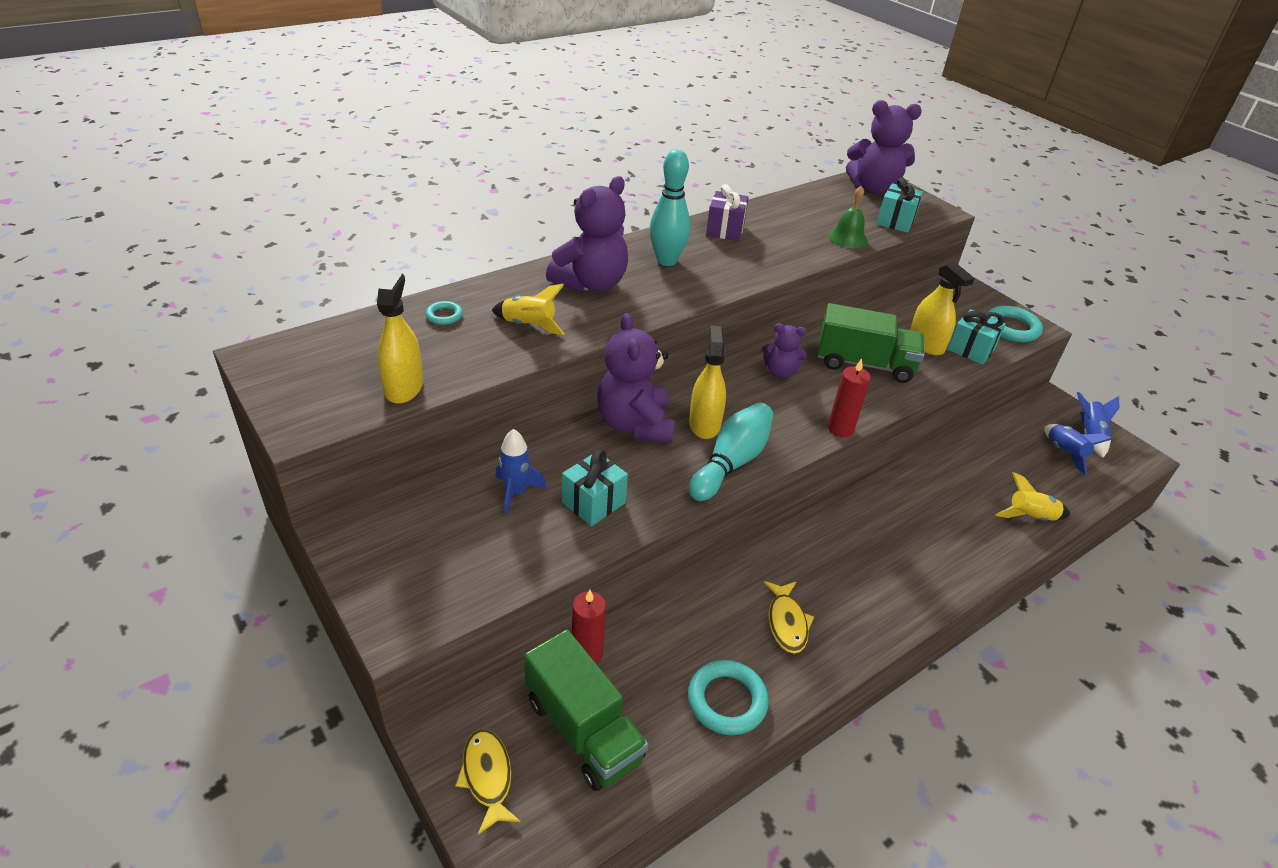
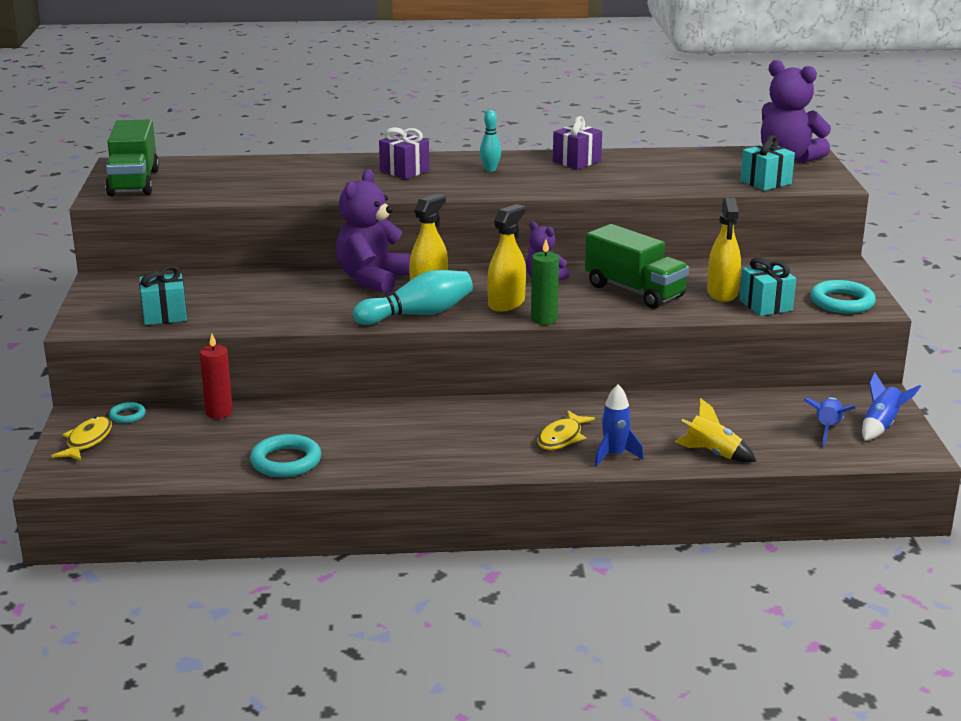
camera: 35 degrees right, 15 degrees down
(404, 387) = (190, 194): yellow spray bottle -> yellow spray bottle (506, 303)
(444, 315) = (267, 168): turquoise ring -> turquoise ring (127, 415)
(516, 492) = (235, 290): blue rocket -> blue rocket (614, 455)
(529, 325) = (320, 183): yellow rocket -> none
(583, 729) = (171, 442): green truck -> green truck (134, 182)
(591, 283) = (404, 171): purple teddy bear -> purple gift
(593, 503) = (282, 308): turquoise gift -> turquoise gift (164, 315)
(666, 260) = (490, 169): turquoise bowling pin -> turquoise bowling pin, size x0.56
(786, 622) = (388, 442): yellow fish -> yellow fish (562, 437)
(840, 429) = (544, 319): red candle -> green candle
(847, 238) = (691, 184): green bell -> none

